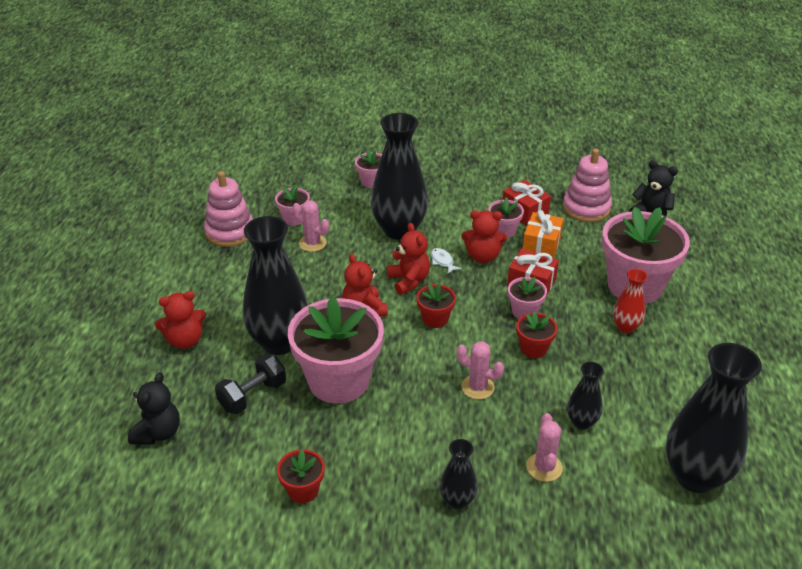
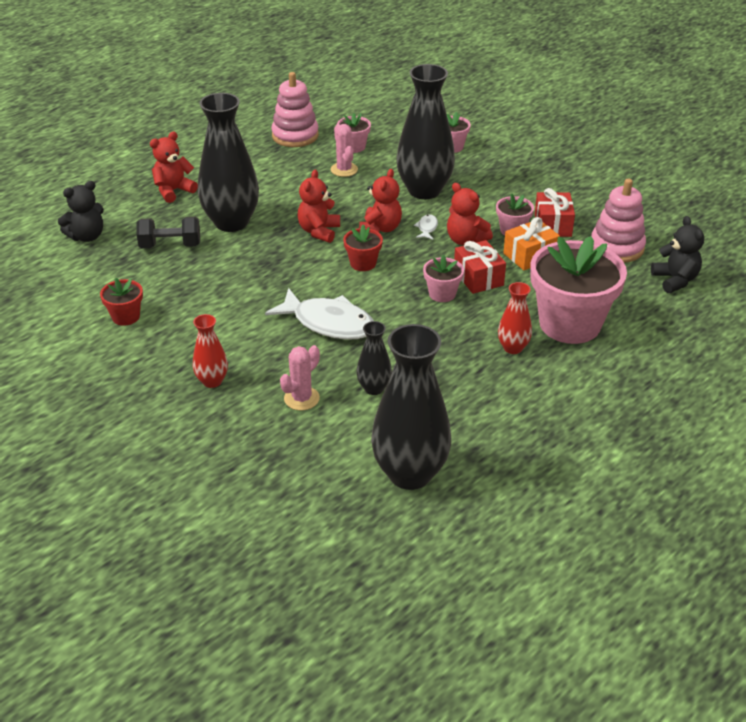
camera: 40 degrees right, 0 degrees up
(185, 340) = (173, 191): red teddy bear -> red teddy bear turned 120 degrees clockwise
(339, 380) = (237, 266): pink flower pot -> none
(457, 501) = (212, 381): black vase -> red vase
(477, 387) = (329, 323): pink cactus -> white fish
(533, 348) = (411, 322): red flower pot -> none

